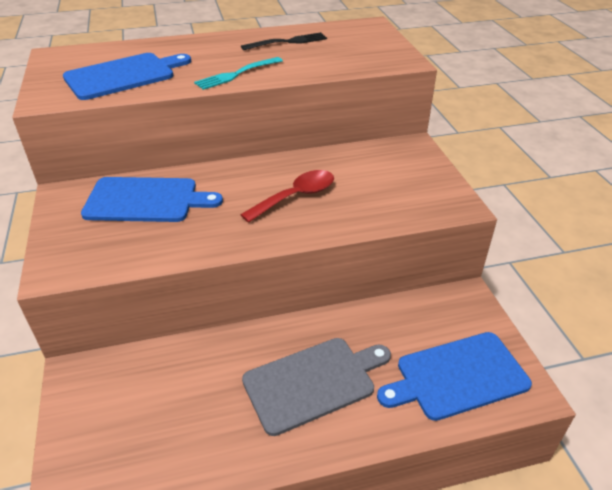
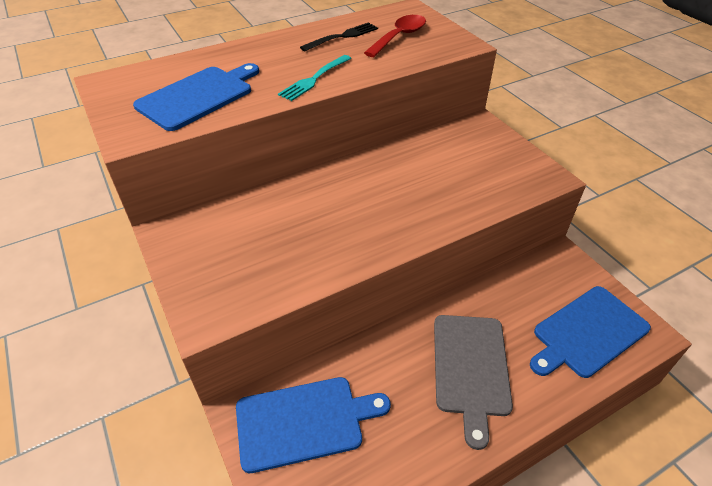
camera: 15 degrees left, 5 degrees up
(146, 200) = (258, 224): blue cutting board -> blue cutting board (304, 422)
(296, 196) = (402, 193): red spoon -> red spoon (399, 37)
(313, 382) = (470, 368): grey cutting board -> grey cutting board turned 135 degrees clockwise

